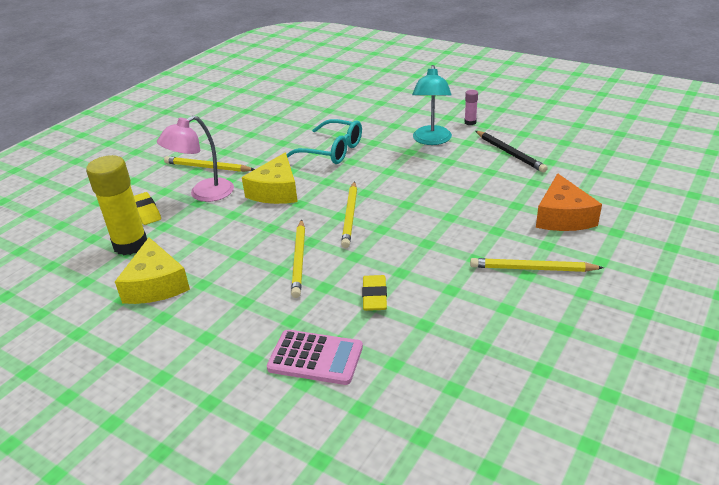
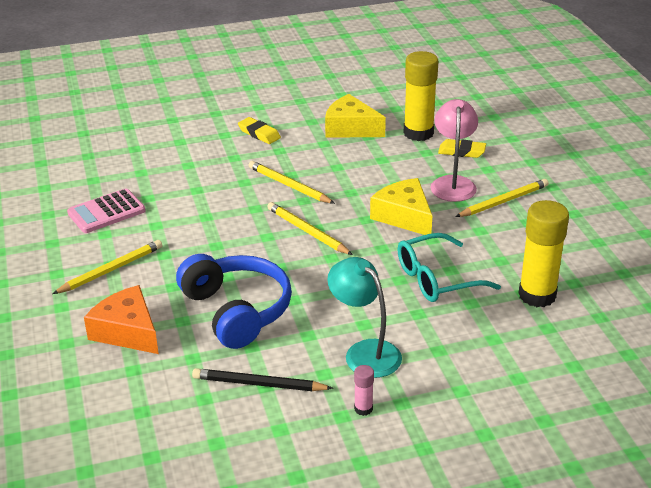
camera: 130 degrees right, 0 degrees up
(303, 121) = (537, 295): none -> yellow glue stick
(315, 358) = (190, 152): pink calculator -> pink calculator (106, 212)
(374, 296) = (202, 194): yellow eraser -> yellow eraser (259, 134)
(472, 192) = (237, 311): none -> blue headphones

